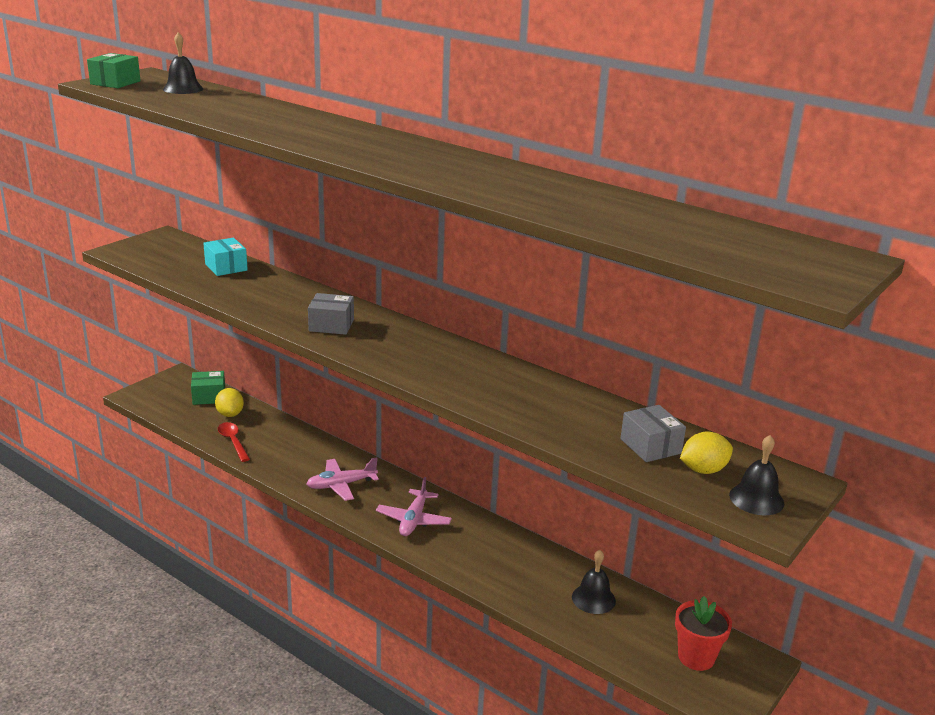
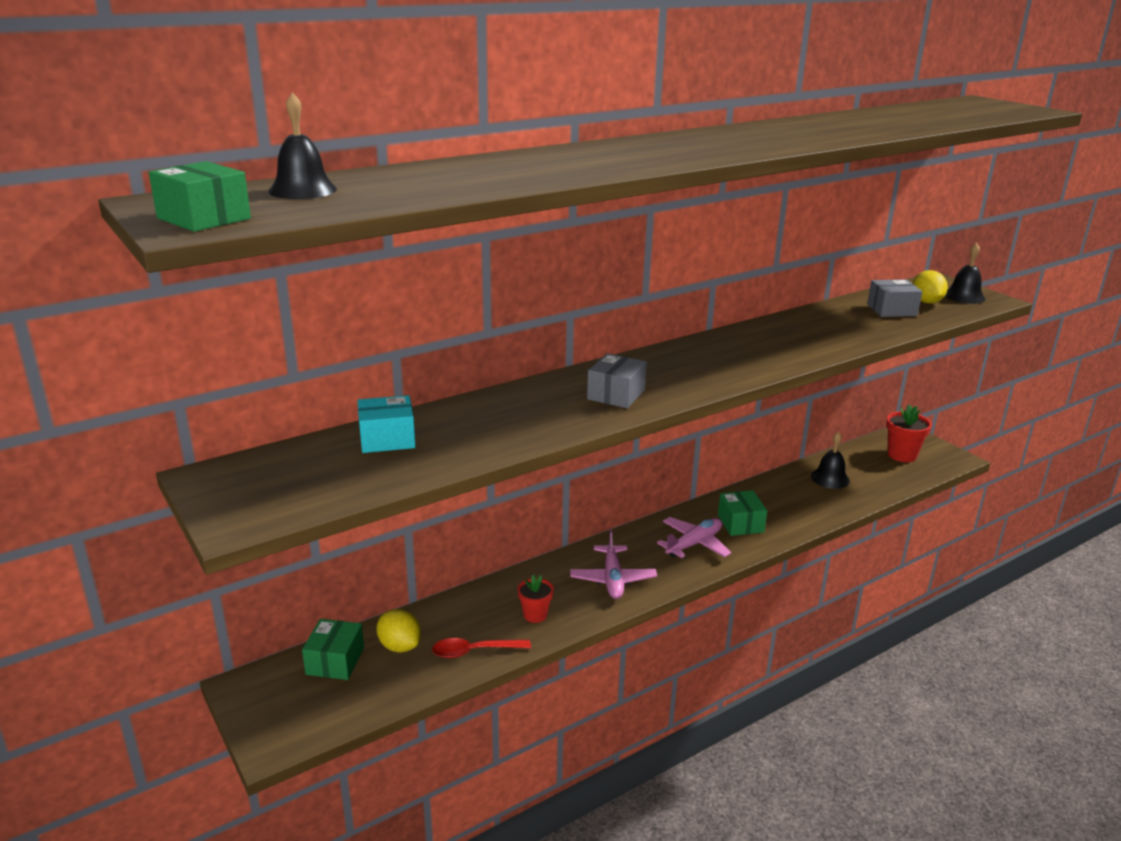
camera: 70 degrees left, 0 degrees up
(230, 414) = (399, 646): yellow lemon -> yellow lemon turned 45 degrees clockwise
(282, 458) = (535, 615): none -> red flower pot
(413, 520) = (694, 544): pink plane -> pink plane turned 75 degrees counterclockwise
(463, 543) = (740, 523): none -> green box

